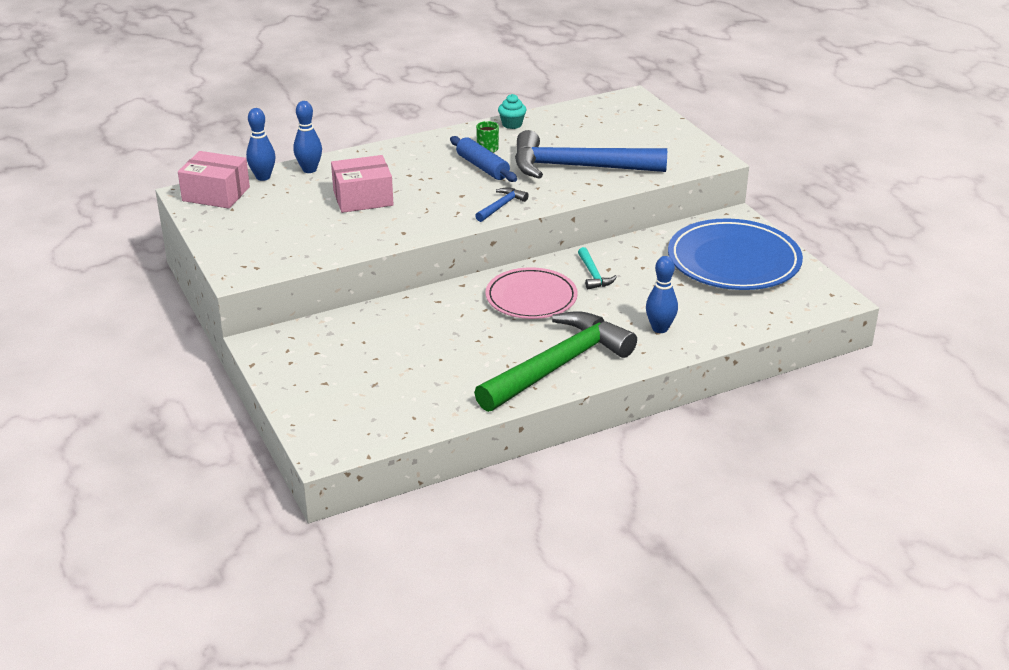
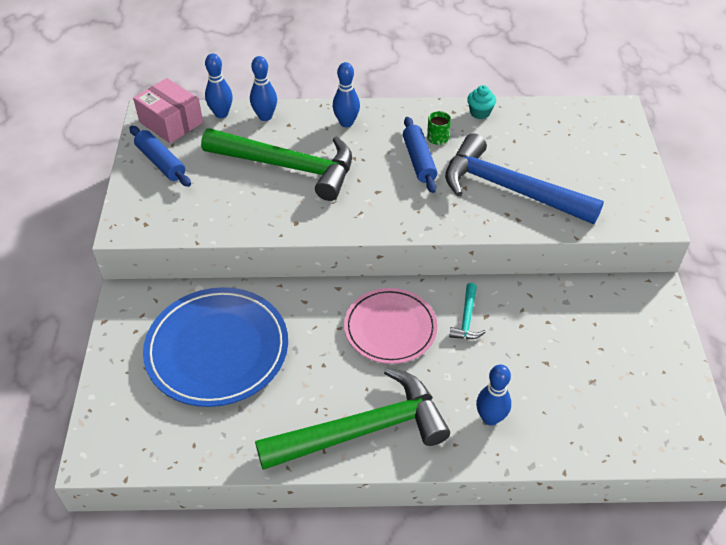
camera: 25 degrees right, 15 degrees up
(232, 223) = (161, 162): none -> blue rolling pin
(363, 198) = (288, 167): pink box -> green hammer
(393, 157) = (346, 123): none -> blue bowling pin
(501, 206) = (405, 218): blue hammer -> none
(734, 261) = (619, 350): blue plate -> blue plate (217, 350)

